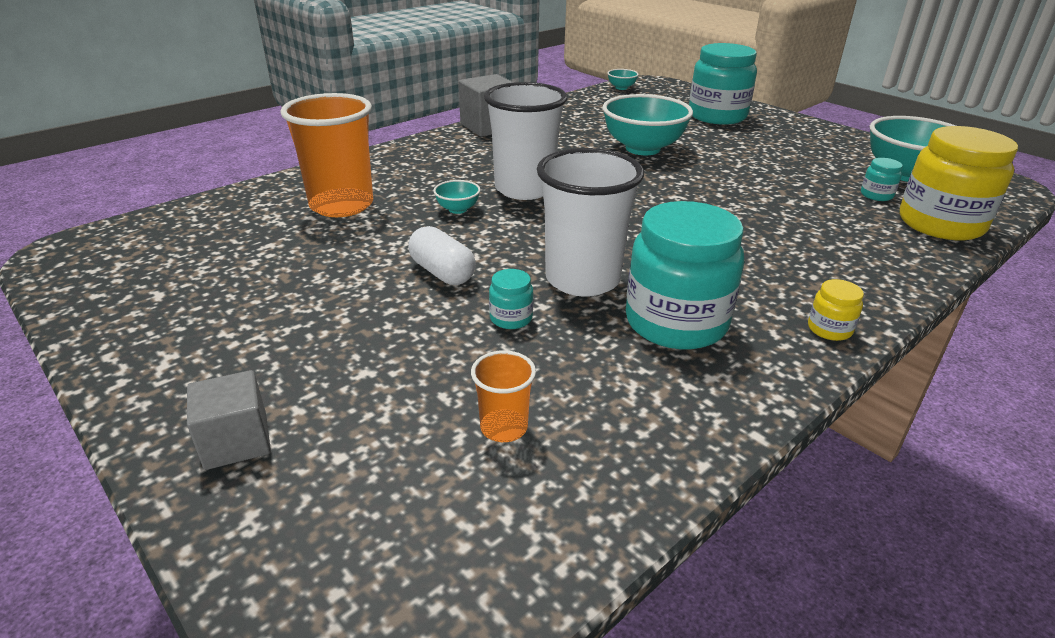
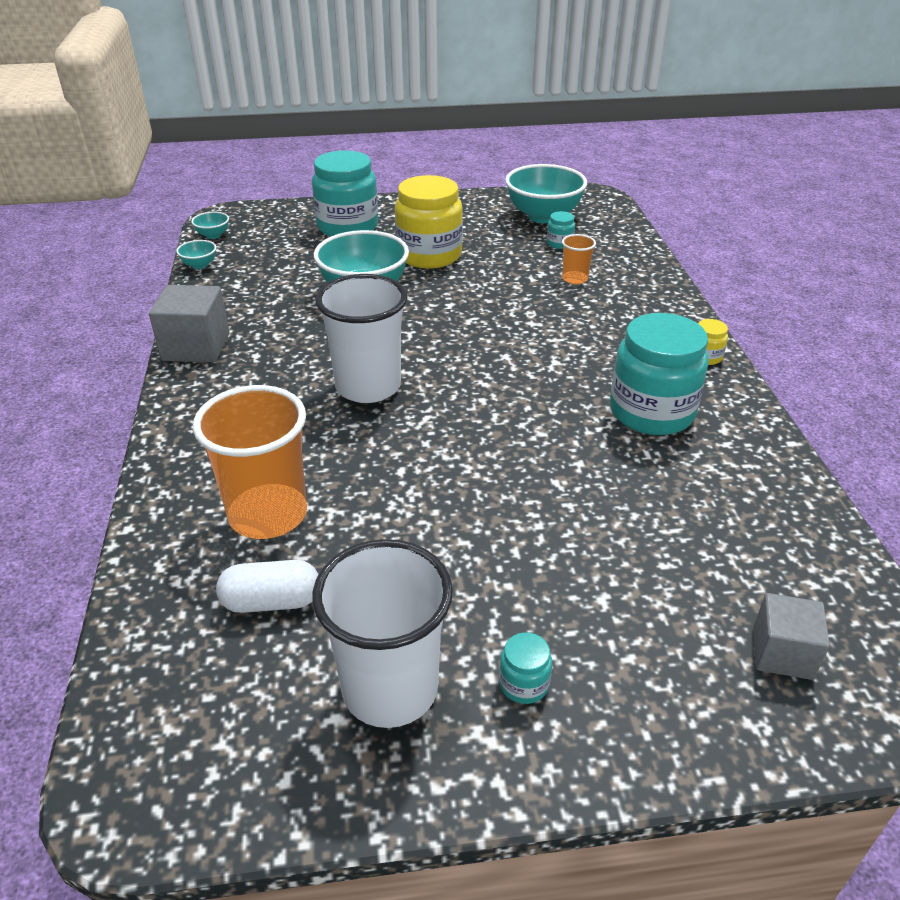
camera: 55 degrees left, 5 degrees up
(236, 441) = (651, 710): grey cube -> grey cube (782, 653)
(442, 272) = (478, 496): white capsule -> white capsule (271, 601)
(458, 209) = (365, 441): turquoise bowl -> turquoise bowl (199, 265)
(504, 427) = (722, 548): orange cup -> orange cup (575, 279)
(511, 318) = (584, 487): turquoise jar -> turquoise jar (524, 684)
(582, 279) = (557, 426): white cup -> white cup (390, 689)
(940, 224) = (620, 246): yellow jar -> yellow jar (429, 255)

